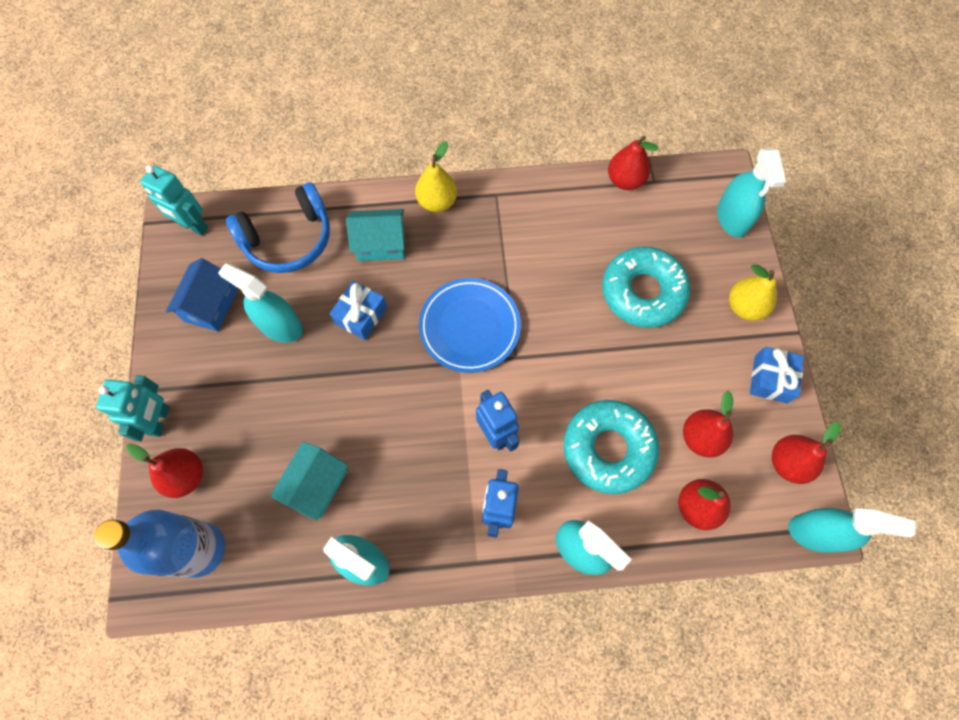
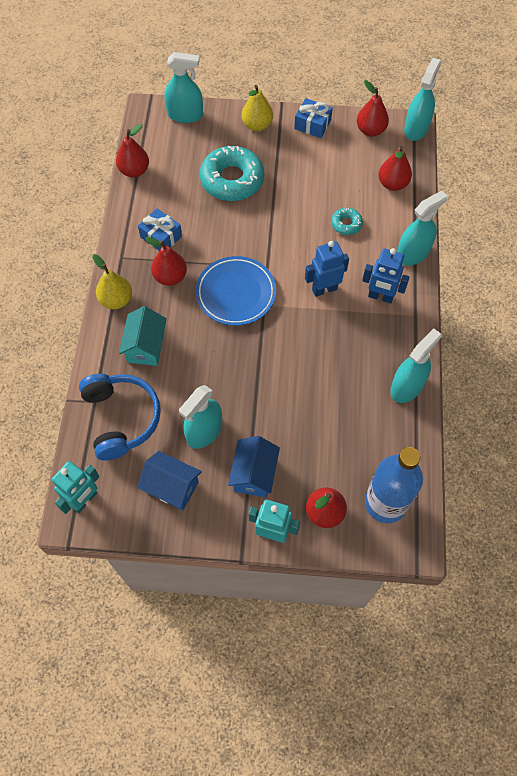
camera: 80 degrees left, 5 degrees down
(230, 388) = (254, 474): none -> blue house
(316, 485) = (346, 414): turquoise house -> none
(361, 315) = (208, 368): blue gift -> blue gift (161, 237)
(608, 449) = (346, 224): turquoise donut -> turquoise donut, size x0.48
(701, 438) = (347, 171): red pear -> red pear (170, 277)

